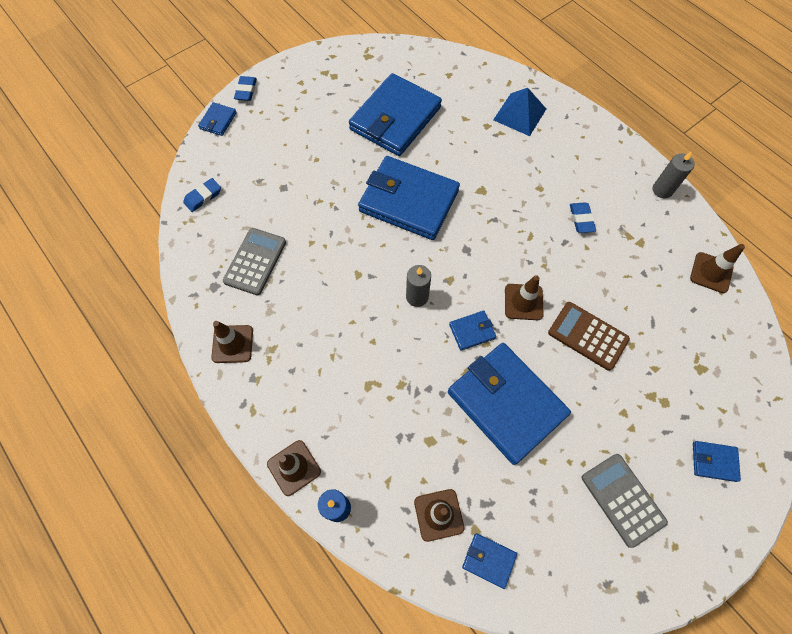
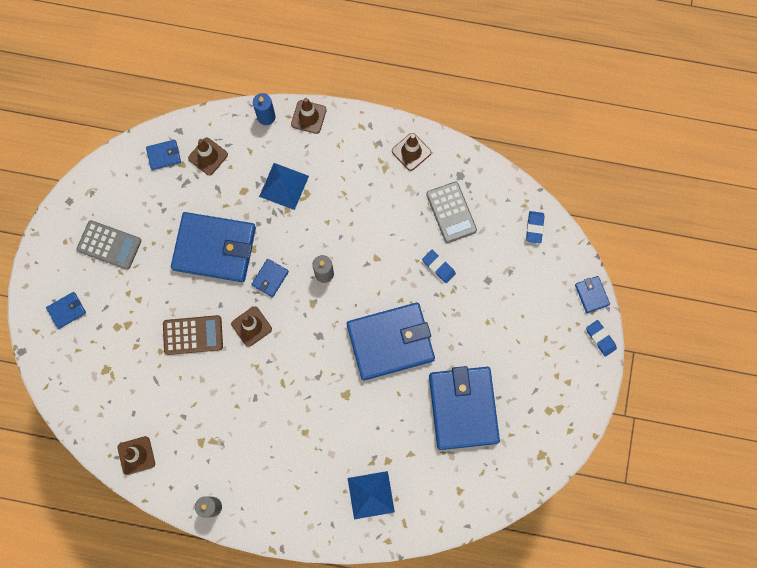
camera: 140 degrees right, 10 degrees up
(384, 411) = (284, 186): none -> blue pyramid
(581, 219) = (256, 428): blue eraser -> blue eraser (438, 267)

